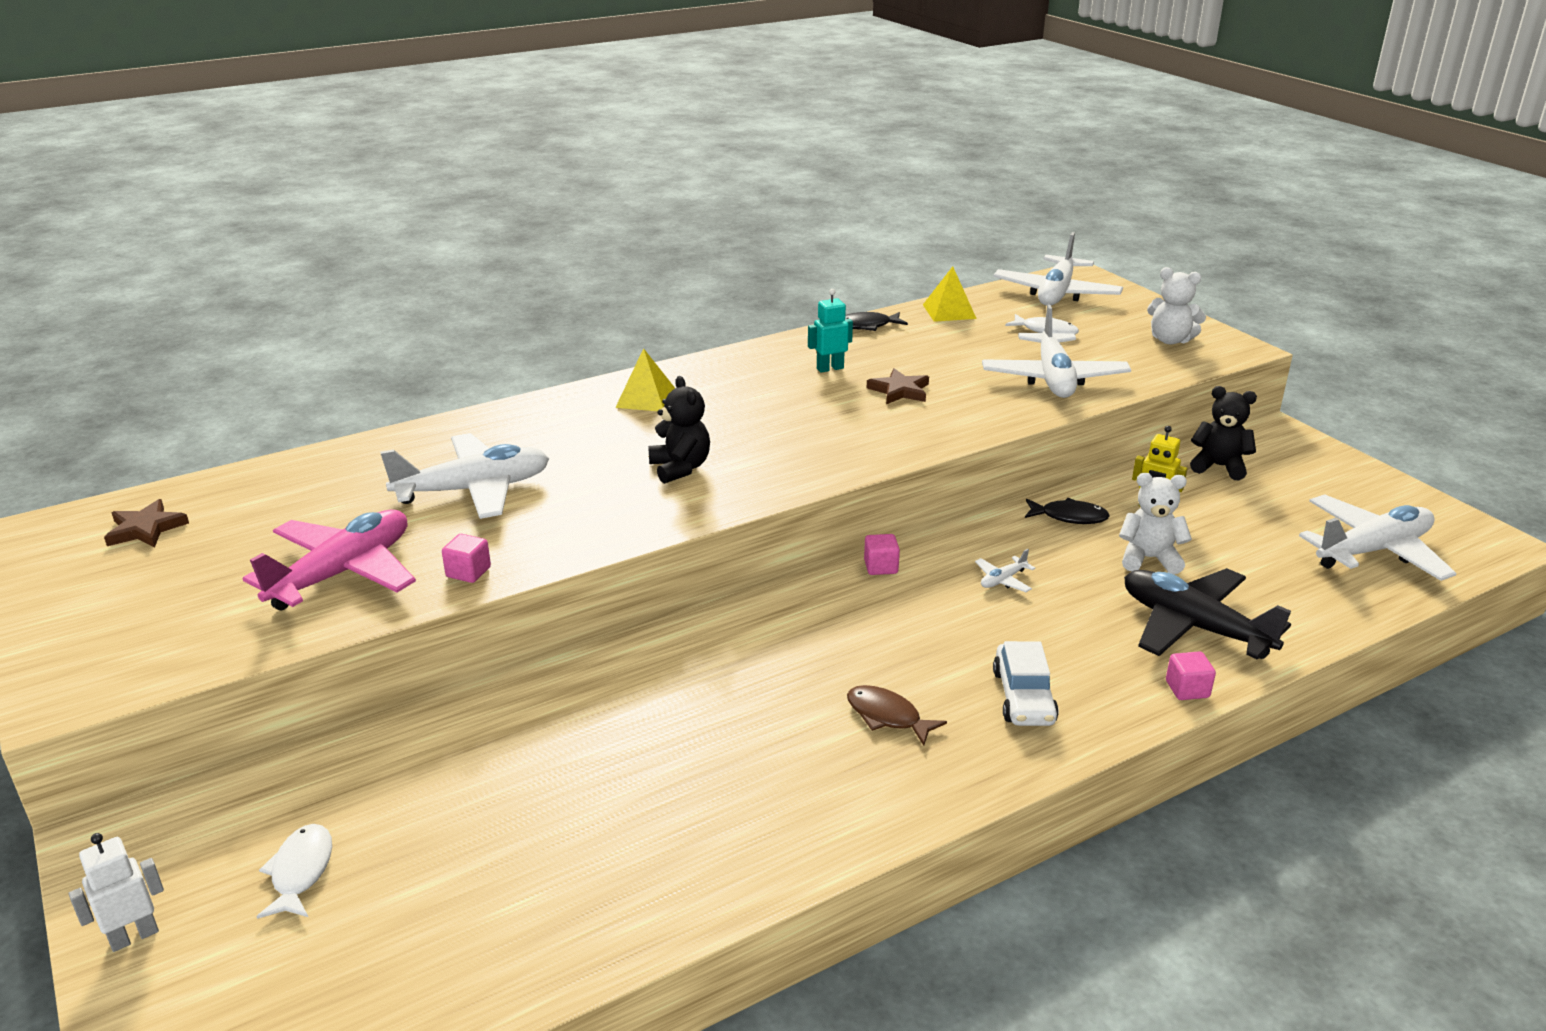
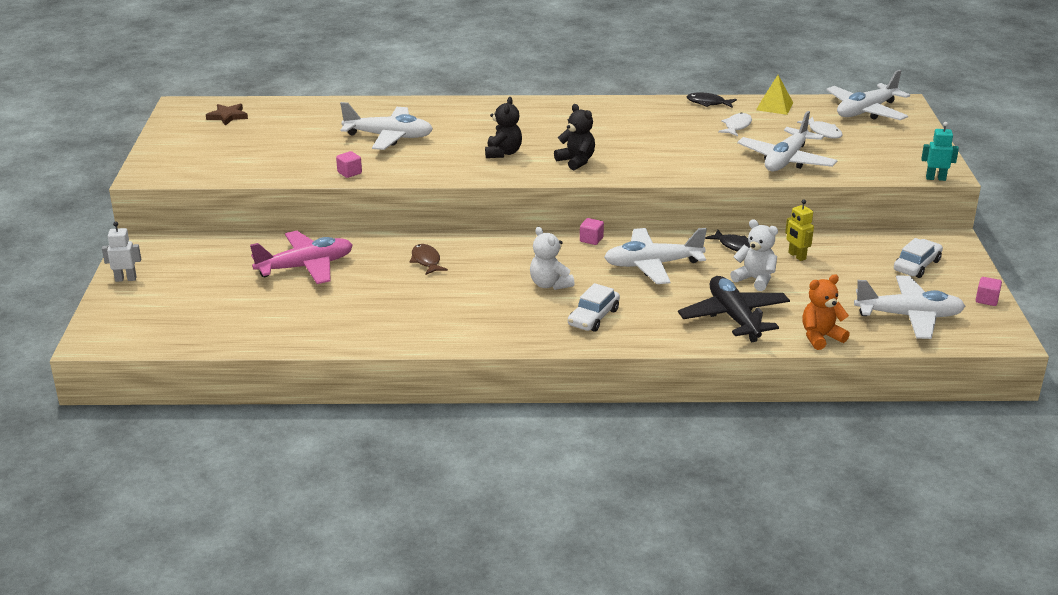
camera: 30 degrees right, 0 degrees up
(300, 872) = (201, 278): white fish -> white fish (737, 126)
(342, 573) = (294, 158): pink plane -> pink plane (305, 267)
(646, 398) = (526, 113): yellow pyramid -> none
(830, 368) = (652, 122): turquoise robot -> turquoise robot (935, 178)
(887, 716) = (513, 303): brown fish -> brown fish (426, 261)
(899, 391) = (678, 144): brown star -> none
(1003, 580) = (652, 265): white plane -> white plane, size x2.45
(1170, 340) = (903, 157): white teddy bear -> white teddy bear (550, 284)
(1187, 689) = (688, 341): pink cube -> pink cube (986, 300)
(1218, 466) = (875, 247): black teddy bear -> black teddy bear (576, 161)
(1291, 477) = (917, 265): none -> white car
(1324, 619) = (820, 337): none -> orange teddy bear

